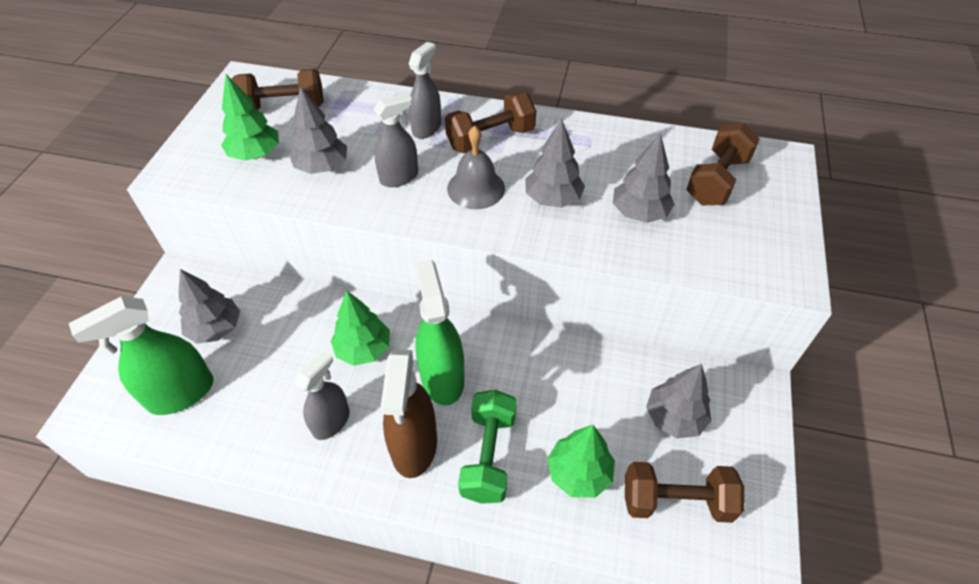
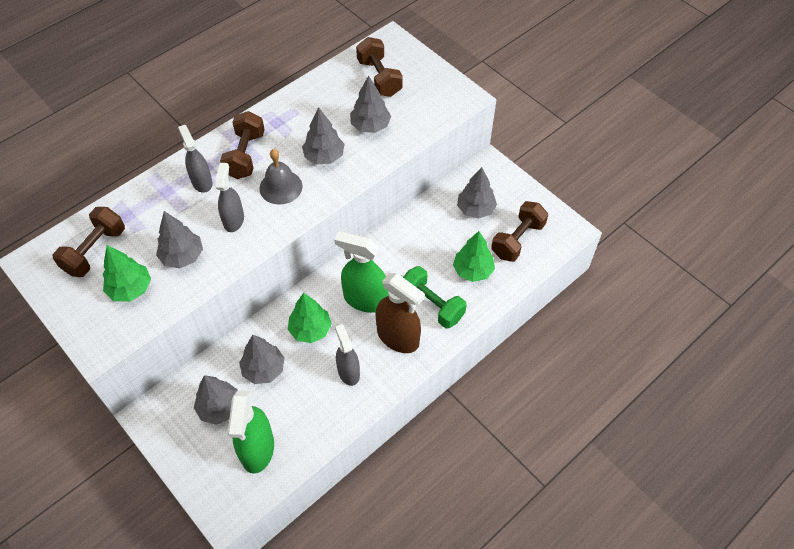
camera: 55 degrees left, 5 degrees up
(285, 338) = (263, 369): none -> grey tree

